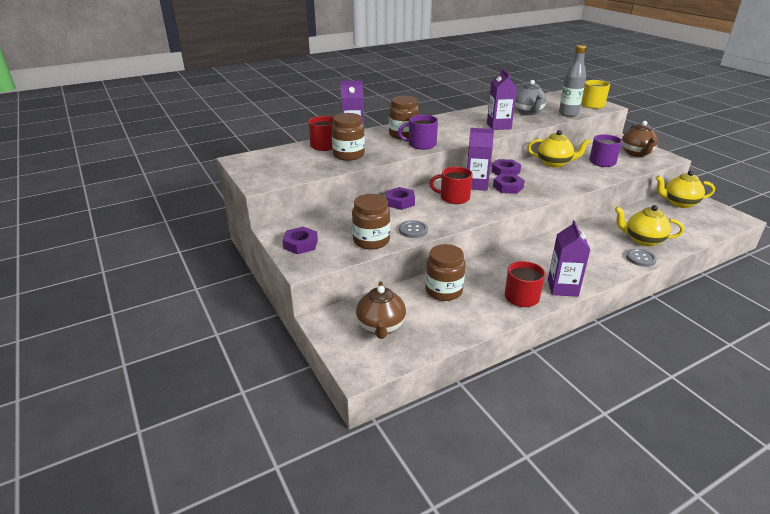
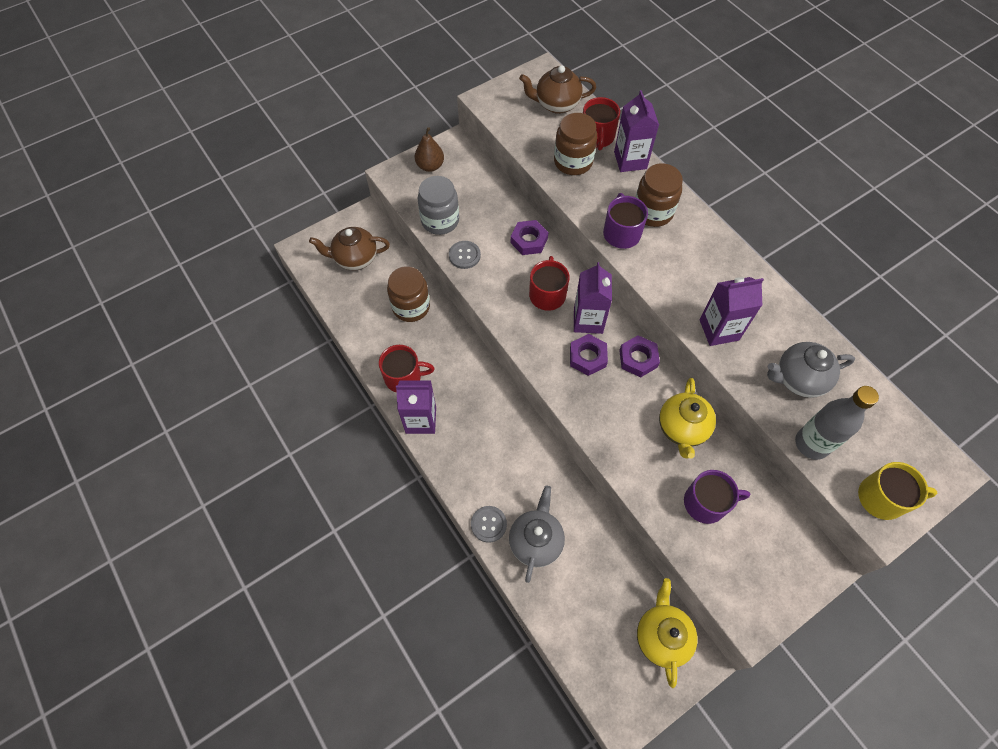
camera: 85 degrees right, 30 degrees up
(300, 244) = (430, 166): purple nut -> brown pear
(371, 241) = (440, 221): brown jar -> grey jar
(636, 153) = (757, 572): brown teapot -> brown teapot (556, 104)
(642, 240) = (536, 541): yellow teapot -> grey teapot

